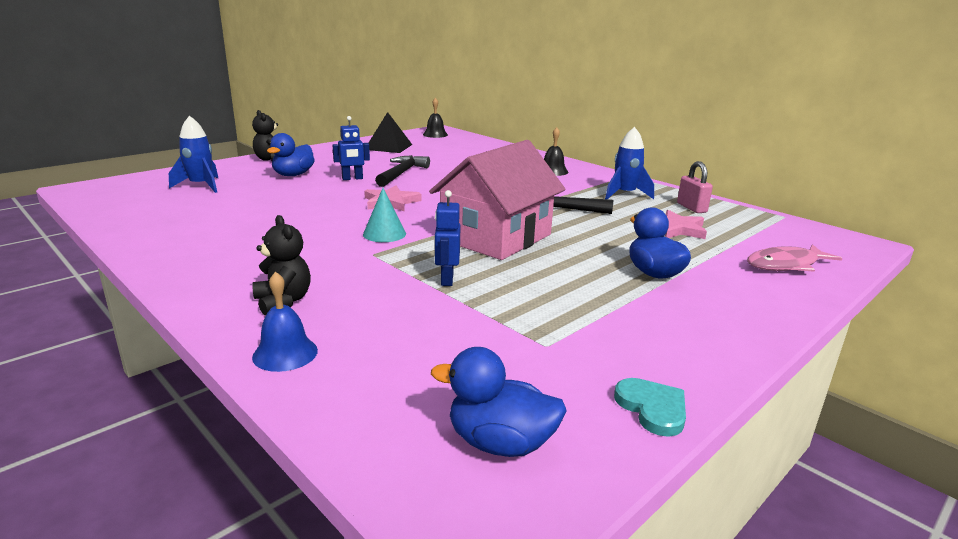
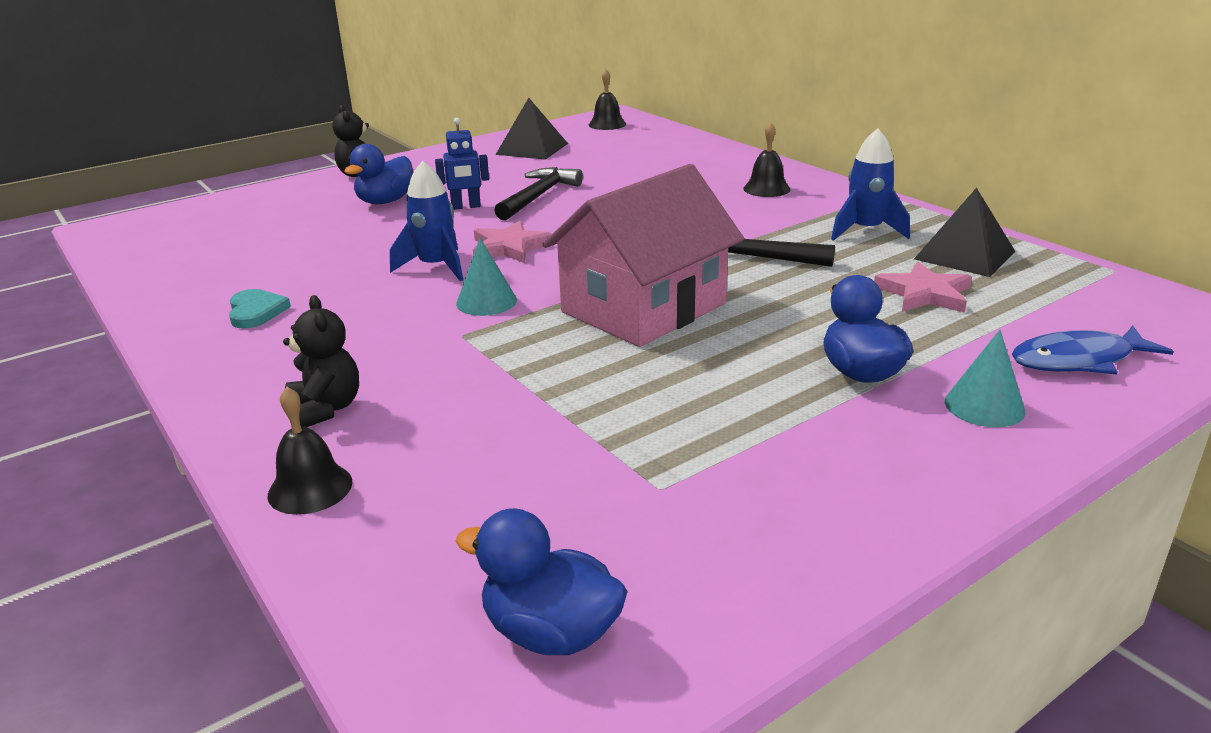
camera: 10 degrees right, 5 degrees up
(201, 186) = (258, 222): blue rocket -> blue rocket (436, 267)
(285, 353) = (310, 488): blue bell -> black bell
(446, 279) = (552, 378): blue robot -> none
(652, 408) = (777, 593): turquoise heart -> turquoise heart (256, 312)
(691, 208) = (964, 255): pink padlock -> black pyramid
(740, 291) = (984, 406): none -> turquoise cone
(786, 265) = (1078, 360): pink fish -> blue fish

